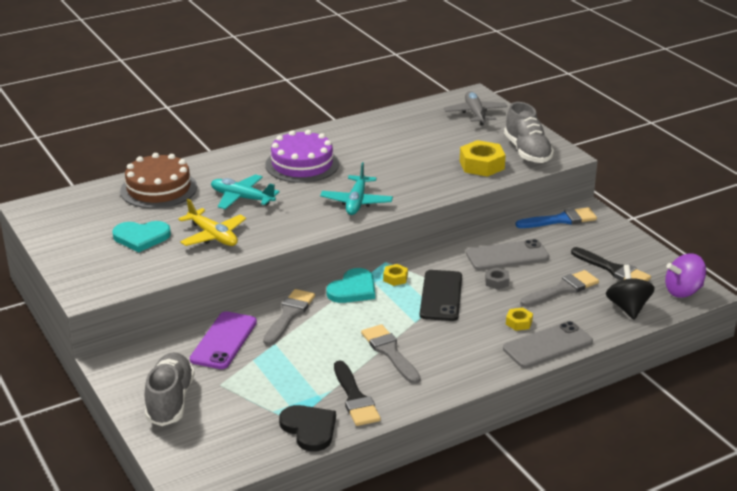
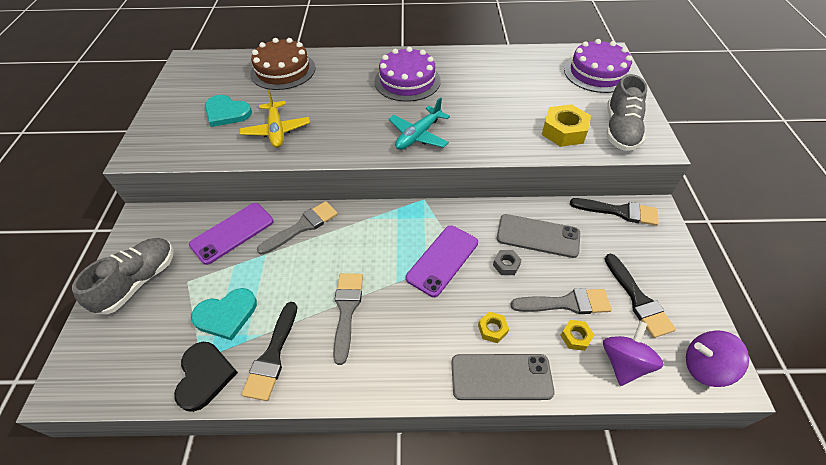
camera: 30 degrees right, 20 degrees up
(242, 198) = (332, 100): turquoise plane -> none
(353, 289) = (374, 220): turquoise heart -> turquoise heart (226, 315)
(395, 278) = (418, 222): yellow nut -> yellow nut (575, 337)
(441, 296) = (442, 260): black phone -> purple phone
(475, 114) = (597, 73): grey plane -> purple cake
(560, 220) = (619, 211): blue brush -> black brush
(628, 308) = (623, 362): black spinning top -> purple spinning top

